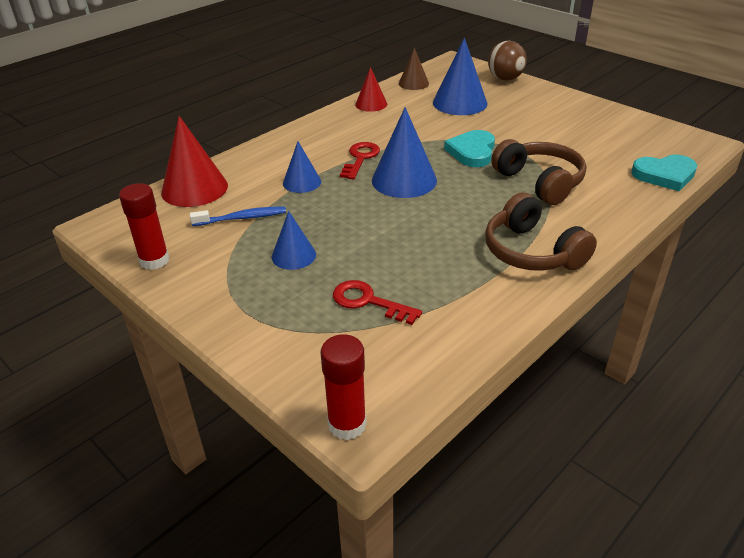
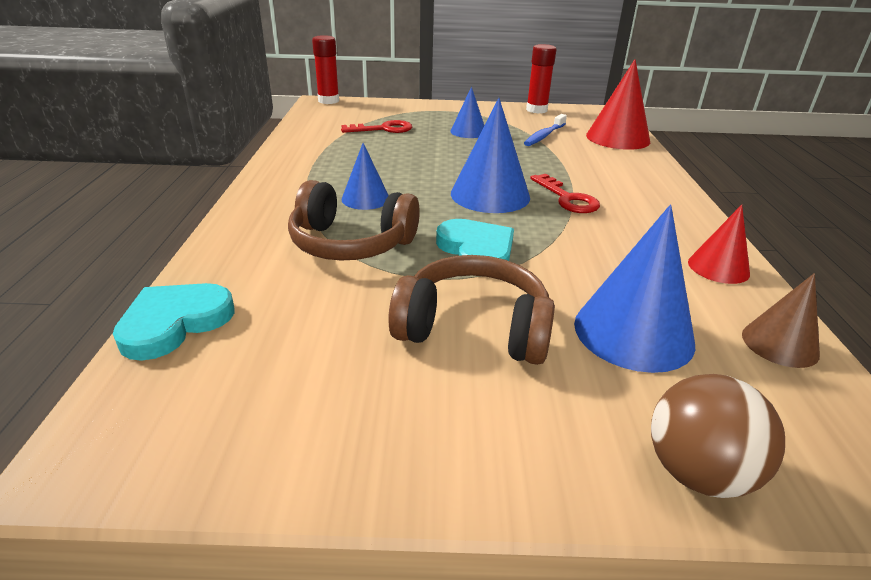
camera: 135 degrees right, 5 degrees down
(302, 182) = (564, 165): blue cone -> blue cone (365, 198)
(532, 252) = (298, 182): brown headphones -> brown headphones (474, 328)

